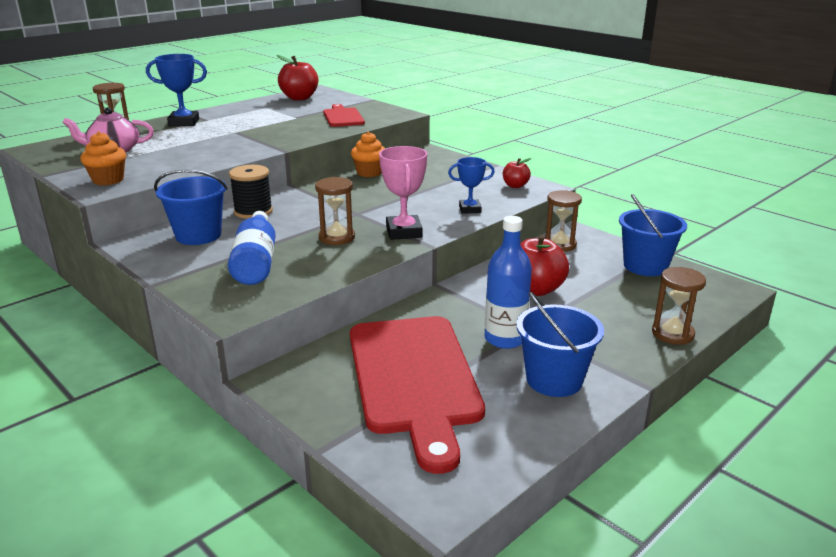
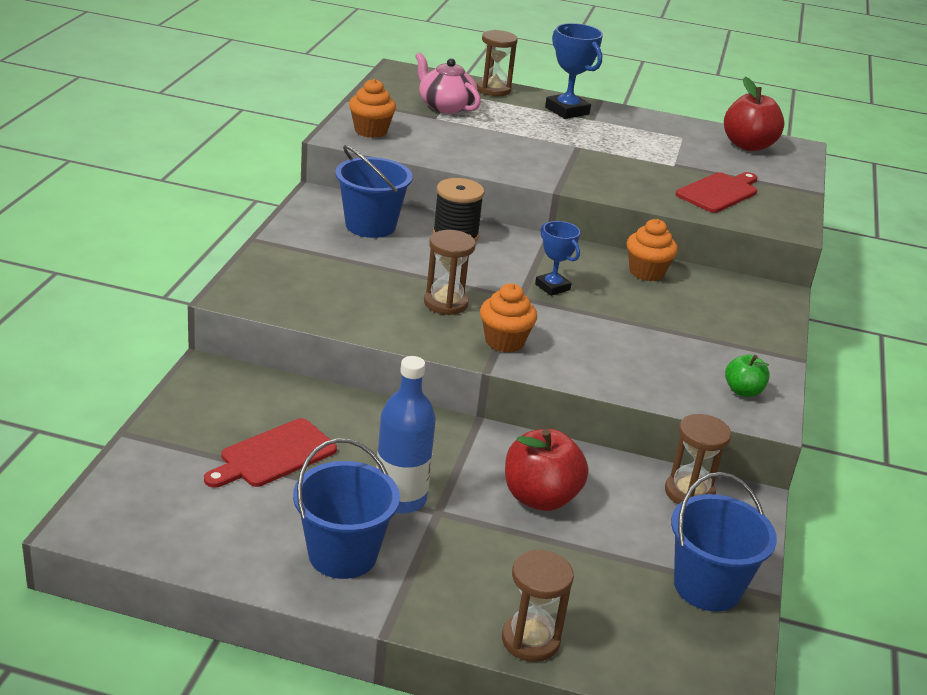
camera: 55 degrees right, 5 degrees up
(256, 262) = (346, 275): blue bottle -> none
(404, 232) = (504, 342): pink trophy -> orange cupcake
(414, 378) = (274, 455): red cutting board -> red cutting board, size x0.51
(470, 209) = (621, 372): blue trophy -> blue trophy (552, 287)
(515, 186) = (743, 391): red apple -> green apple

